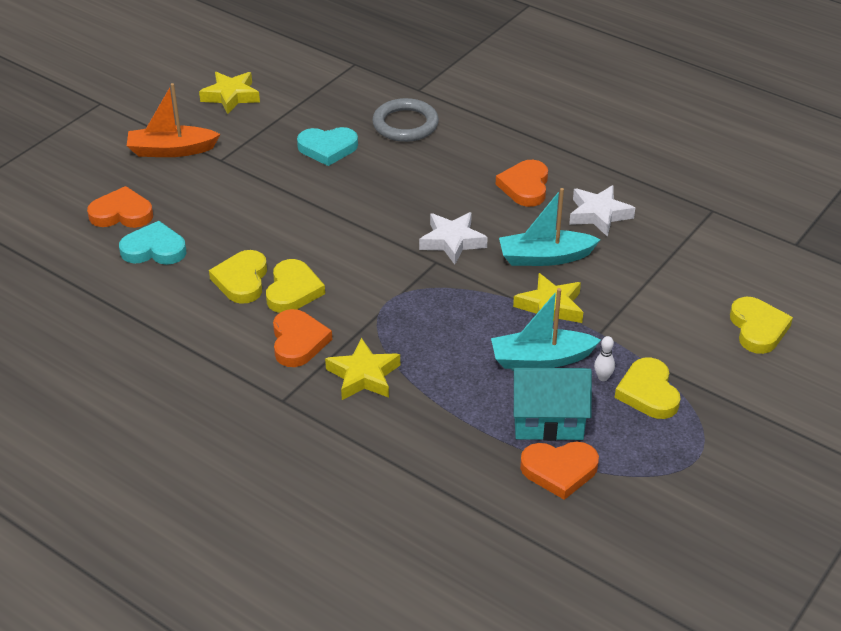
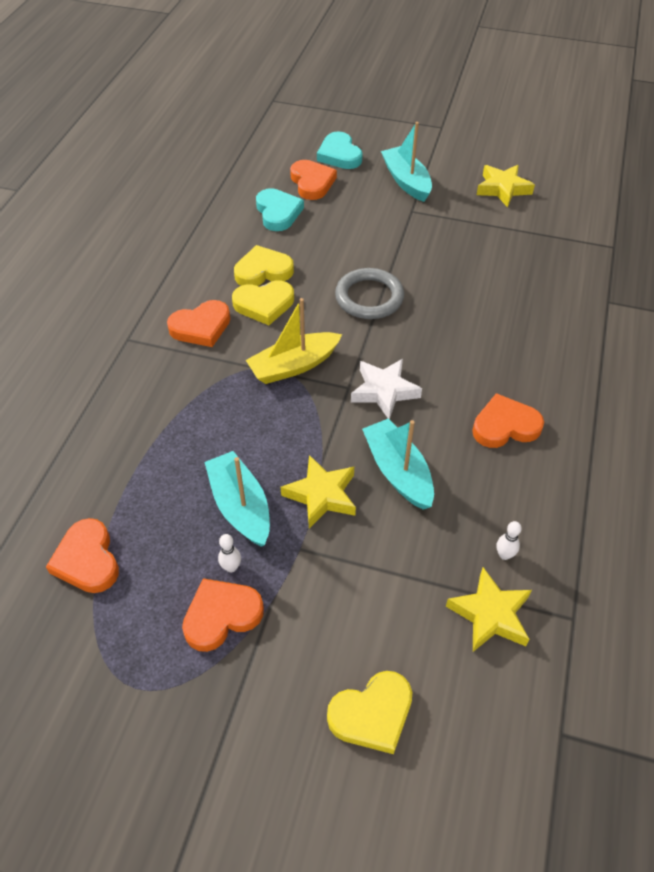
camera: 70 degrees right, 10 degrees up
(171, 150) = (406, 181): orange boat -> turquoise boat
(327, 148) = (470, 267): turquoise heart -> turquoise heart (339, 155)
(363, 375) = (173, 380): yellow star -> yellow star (490, 614)
(390, 289) = (294, 366): none -> yellow boat
(405, 124) = (544, 308): grey ring -> grey ring (369, 297)
(548, 420) = (155, 533): turquoise house -> none
(599, 214) = (496, 503): white star -> none
(648, 225) = (504, 555): none -> white bowling pin
(648, 392) = (221, 616): yellow heart -> orange heart

